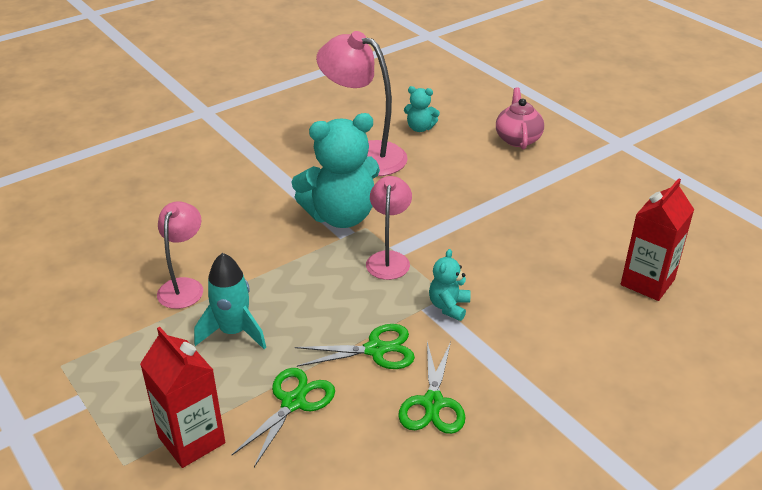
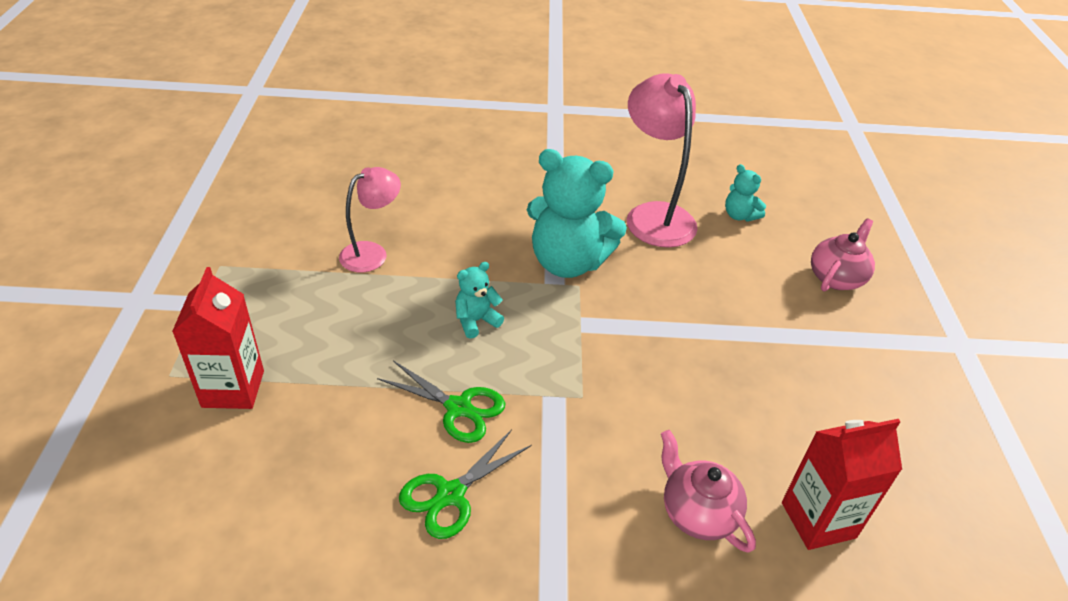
camera: 35 degrees right, 5 degrees up
(233, 332) = (365, 315): turquoise rocket -> none
(293, 402) = (339, 410): green scissors -> none
(389, 259) = (566, 328): pink lamp -> none
(449, 306) = (571, 409): turquoise teddy bear -> turquoise teddy bear (476, 321)
(584, 319) = (697, 513): none -> pink teapot

